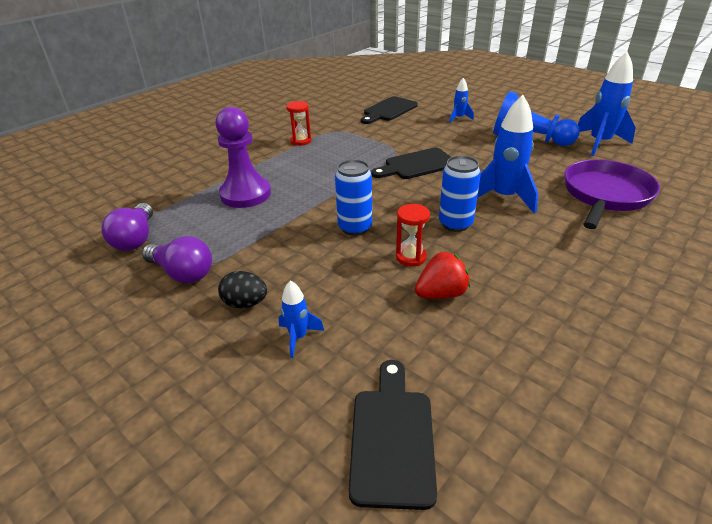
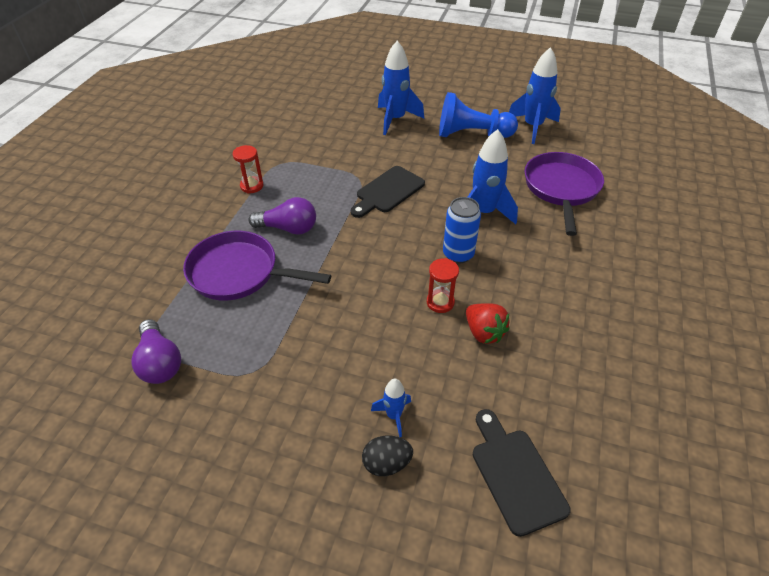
camera: 25 degrees left, 10 degrees up
(182, 273) = (241, 386): purple light bulb -> purple light bulb (288, 228)
(245, 194) = (239, 273): purple pawn -> purple pan
(245, 303) = (325, 398): black egg -> black egg (386, 463)
(355, 227) = (373, 284): blue can -> none
(388, 110) = (319, 122): black cutting board -> none
(441, 293) = (484, 332): red strawberry -> red strawberry turned 105 degrees clockwise
(459, 118) = (395, 119): blue rocket -> blue rocket, size x1.94

